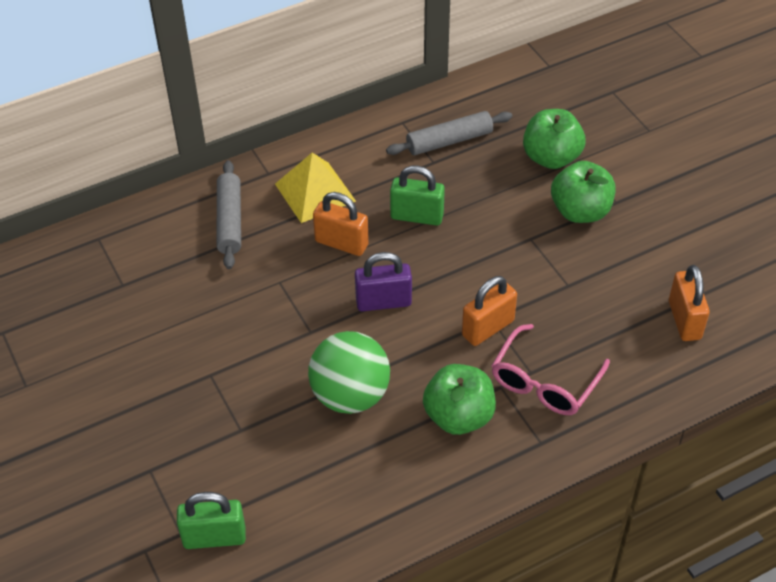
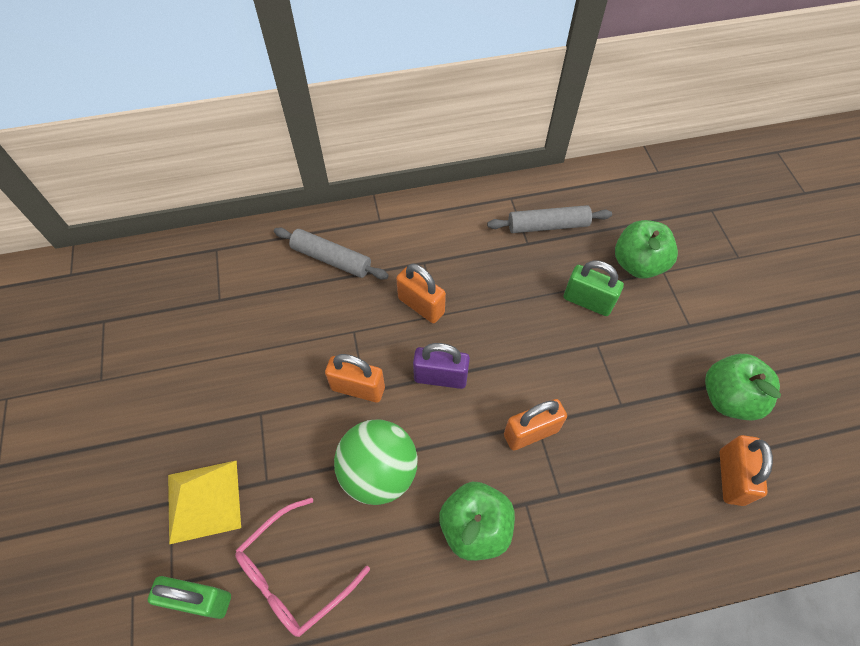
camera: 15 degrees right, 10 degrees up
(229, 221) = (331, 259): grey rolling pin -> grey rolling pin turned 75 degrees counterclockwise
(303, 330) = (358, 388): none -> orange padlock
(315, 192) = (413, 248): yellow pyramid -> yellow pyramid (203, 500)
(417, 216) = (497, 295): green padlock -> green padlock (587, 301)
(544, 382) = (571, 511): pink glasses -> pink glasses (294, 574)
(580, 211) = (652, 327): green apple -> green apple (728, 398)

